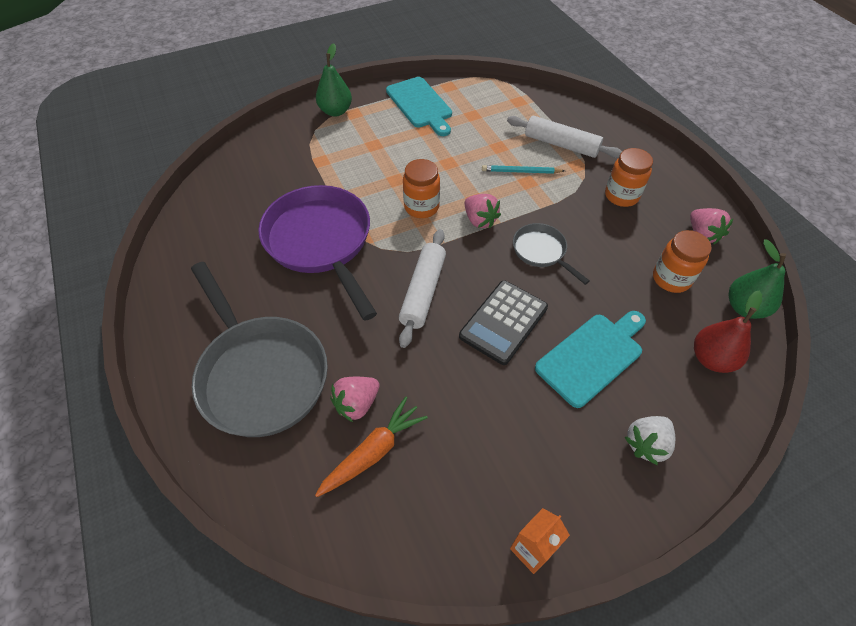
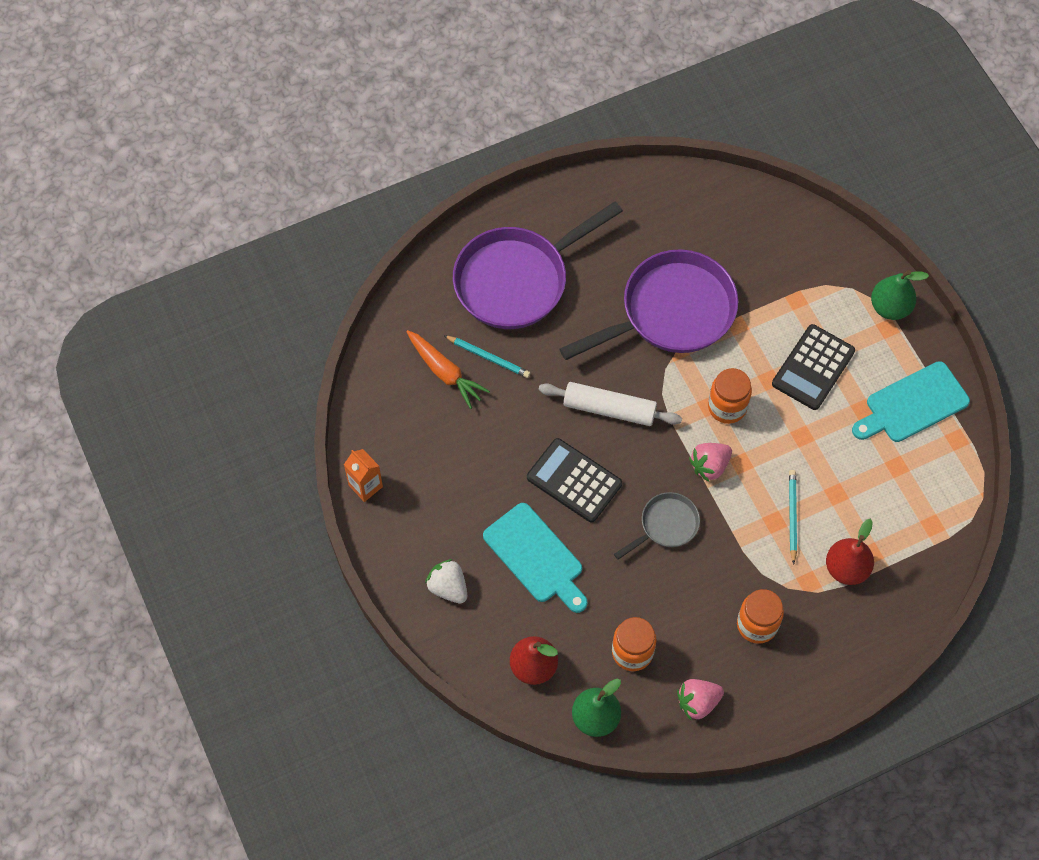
camera: 90 degrees right, 10 degrees up
(260, 374) = (517, 280): grey pan -> purple pan
(357, 404) = (488, 357): pink strawberry -> turquoise pencil
(386, 154) = (813, 368): none -> black calculator
(561, 144) = (846, 568): white rolling pin -> red pear

